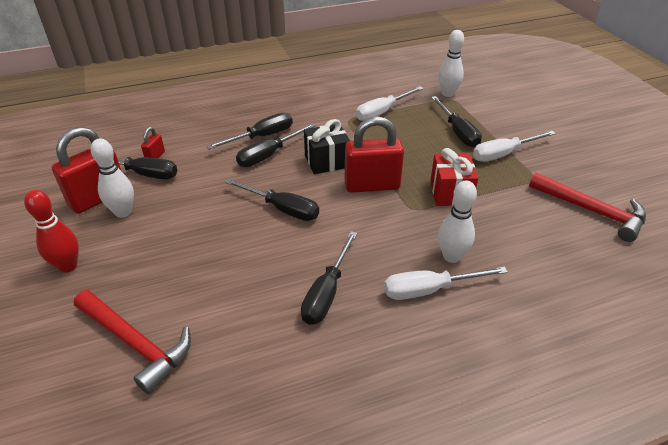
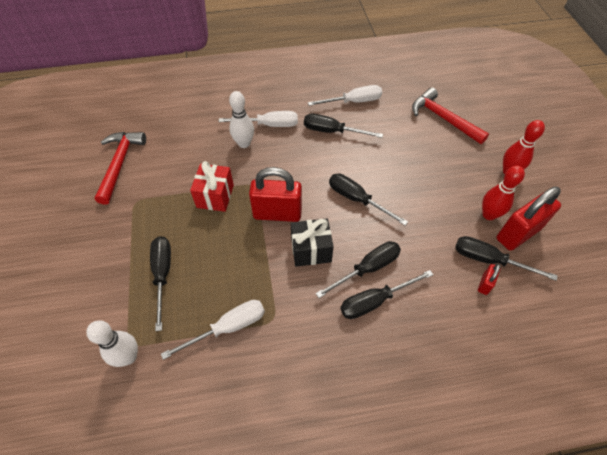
camera: 170 degrees left, 15 degrees up
(123, 212) = (489, 215): white bowling pin -> red bowling pin
(327, 292) = (332, 131): black screwdriver -> black screwdriver turned 105 degrees counterclockwise
(503, 154) = (140, 235): white screwdriver -> white screwdriver (353, 102)
(591, 211) = (120, 164): red hammer -> red hammer turned 45 degrees clockwise

